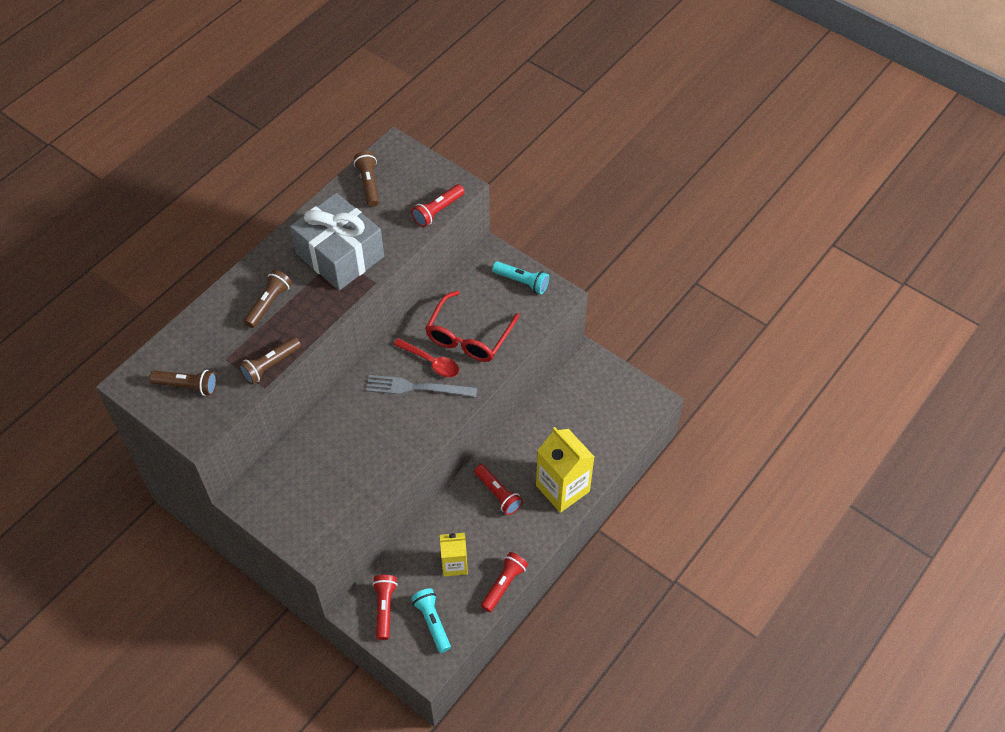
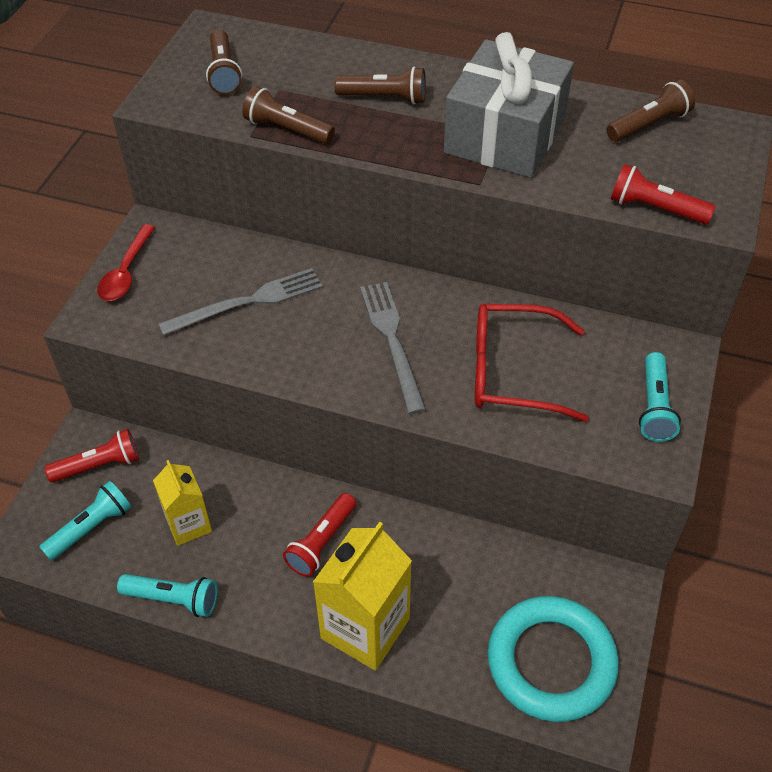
camera: 70 degrees right, 5 degrees down
(346, 456) = (247, 302): none -> grey fork
(431, 362) = (444, 342): red spoon -> red spoon (126, 272)
(504, 584) = (173, 599): red flashlight -> turquoise flashlight
(615, 407) = (551, 662): none -> turquoise ring

